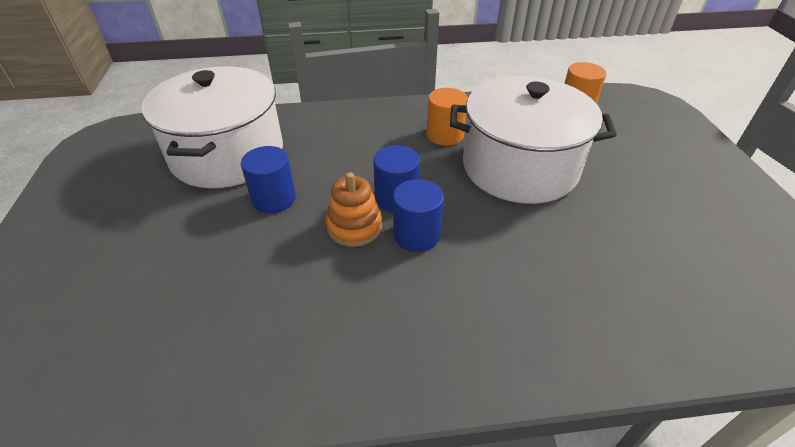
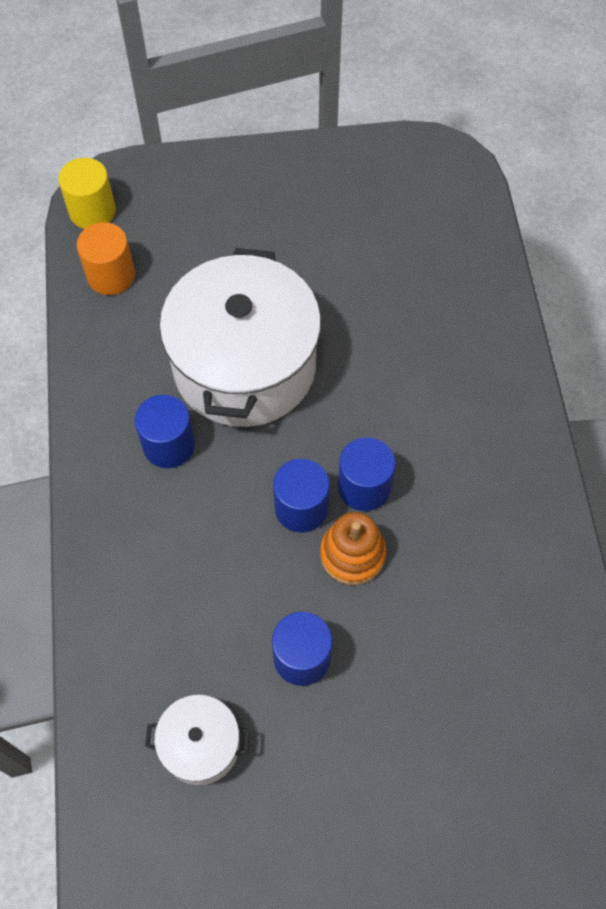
camera: 90 degrees left, 20 degrees up
(227, 154) = (200, 745): white pot -> white pot, size x0.46
(445, 135) = (169, 445): orange cylinder -> blue cylinder
(627, 97) = (92, 211): none -> yellow cylinder

